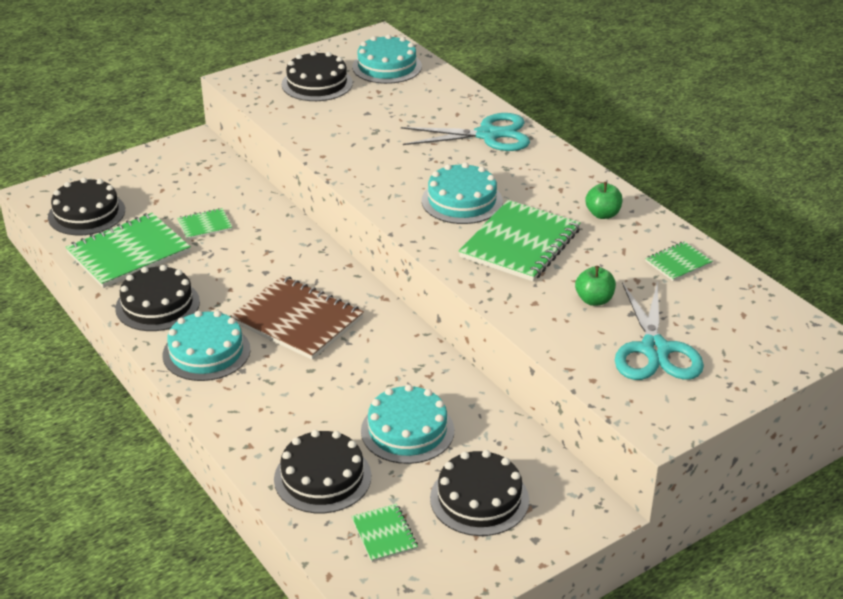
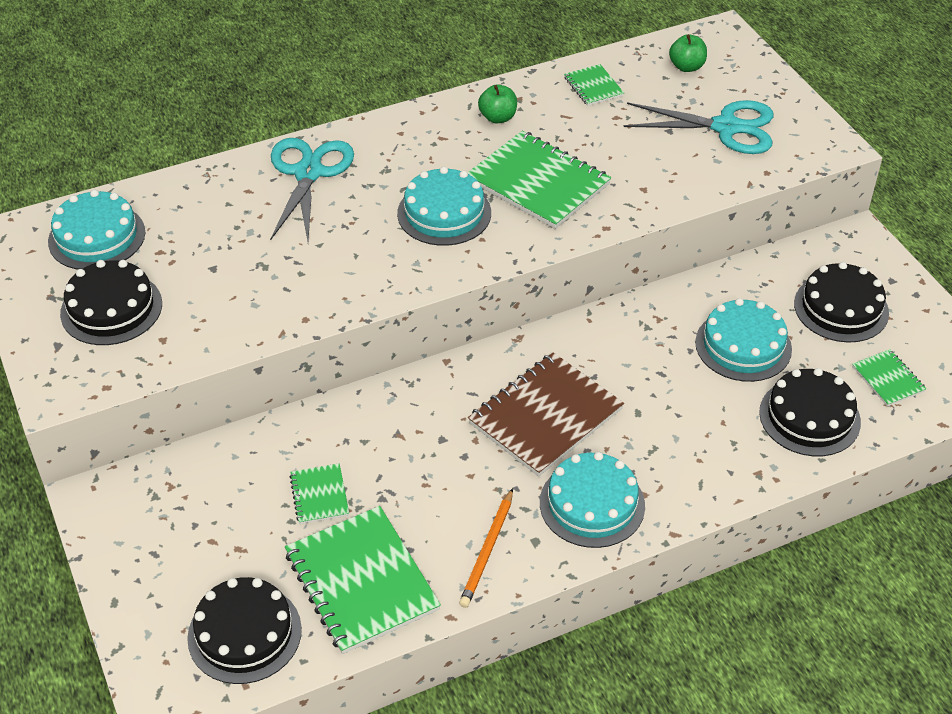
camera: 80 degrees left, 10 degrees up
(157, 305) = (487, 550): black cake -> orange pencil
(384, 534) = (888, 379): green notebook -> green notebook turned 75 degrees clockwise
(594, 300) = (645, 150): green apple -> green apple (686, 67)

